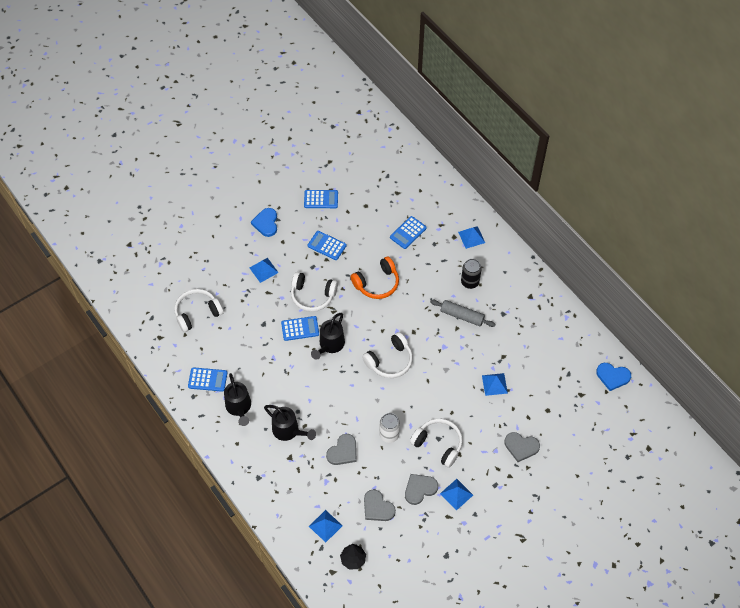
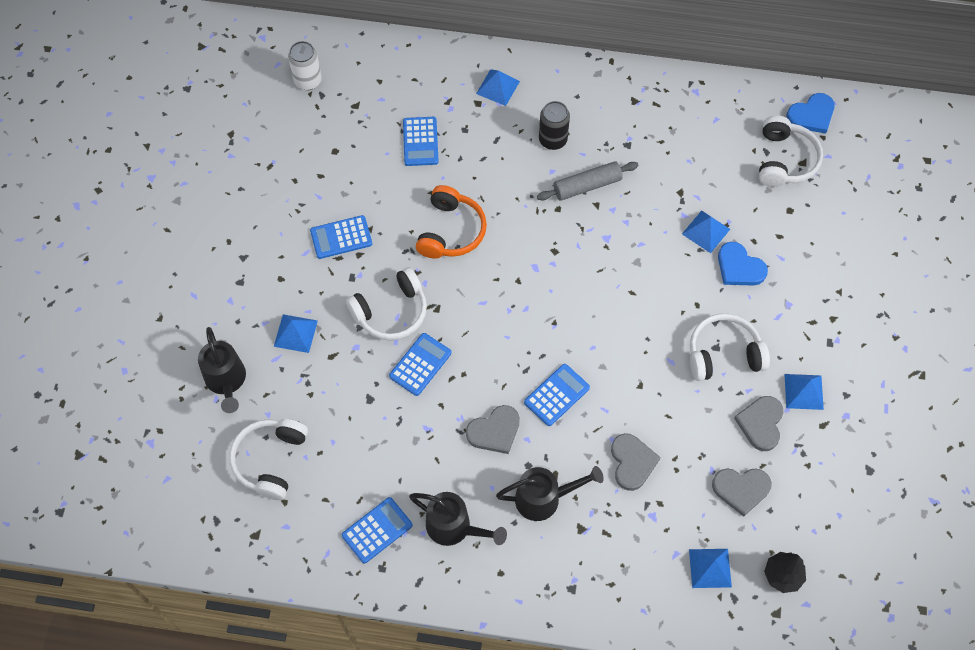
camera: 45 degrees left, 5 degrees up
(266, 223) = (234, 274): blue heart -> blue heart (739, 267)
(321, 199) = (271, 188): blue calculator -> blue calculator (557, 395)
(330, 345) = (478, 352): black watering can -> black watering can (226, 381)
(389, 435) = (660, 394): white can -> white can (308, 81)
(390, 361) = (566, 308): white headphones -> white headphones (784, 160)
(521, 447) = (809, 275): grey heart -> grey heart (494, 431)

